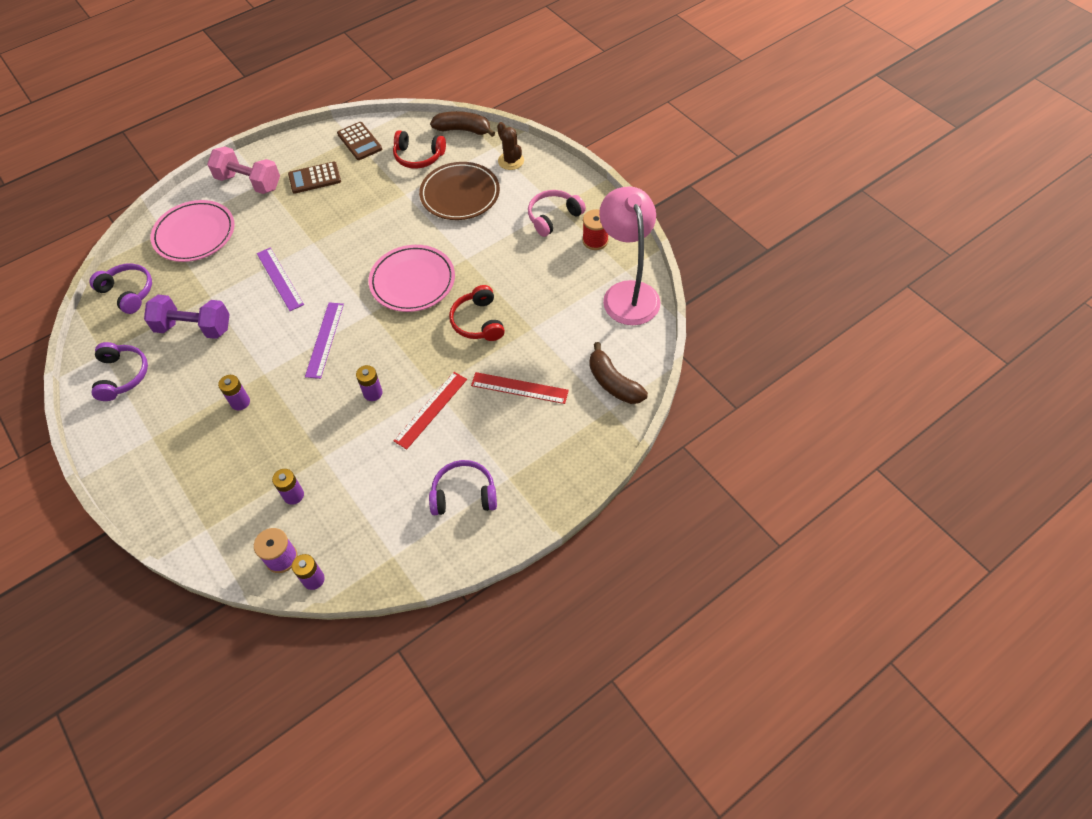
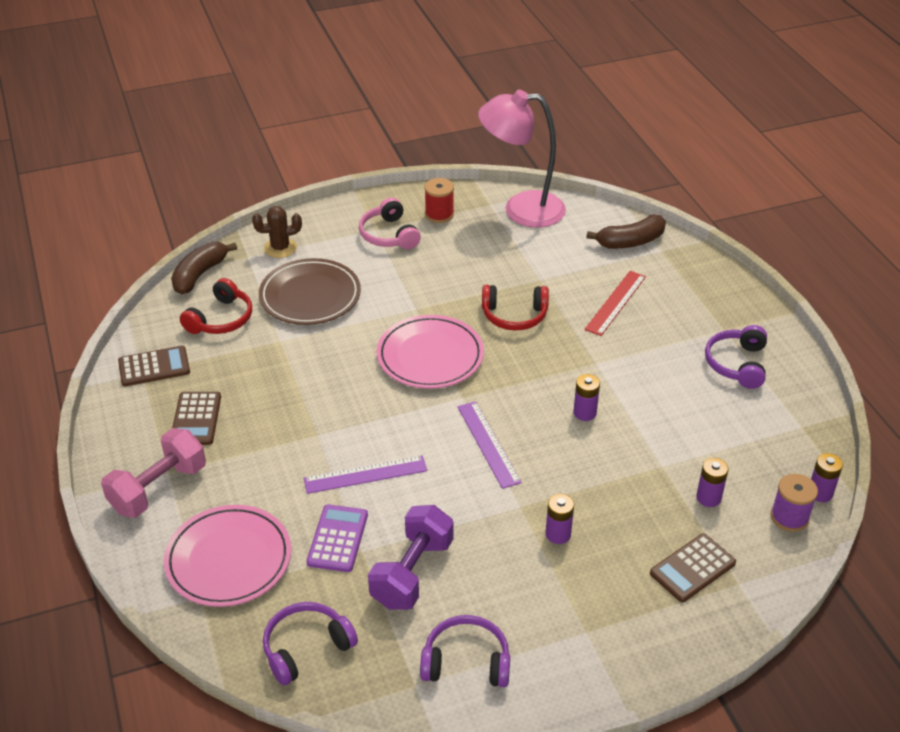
camera: 75 degrees left, 15 degrees down
(217, 495) = (692, 568): none -> brown calculator
(219, 281) = (338, 539): none -> purple calculator
(324, 339) = (488, 444): purple ruler -> purple ruler turned 45 degrees clockwise
(431, 410) = (623, 370): red ruler -> none

